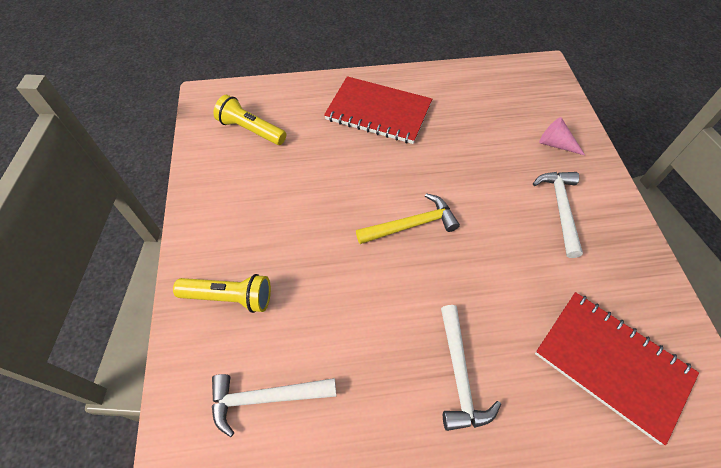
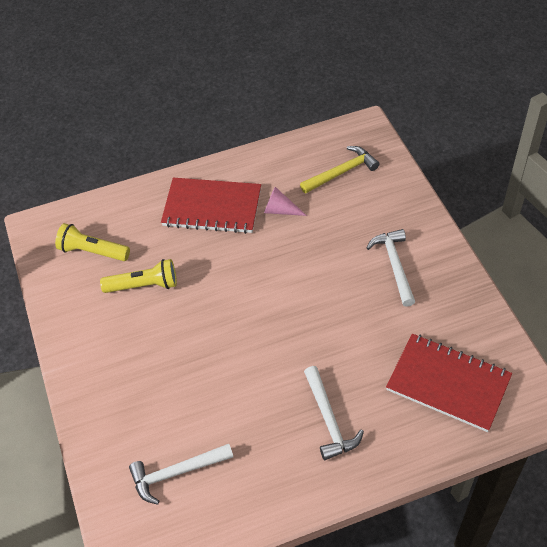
camera: 10 degrees left, 5 degrees down
(229, 297) = (121, 405): yellow flashlight -> yellow flashlight (143, 285)
(411, 225) = (266, 308): yellow hammer -> yellow hammer (342, 172)
(556, 144) = (384, 205): pink cone -> pink cone (280, 210)

